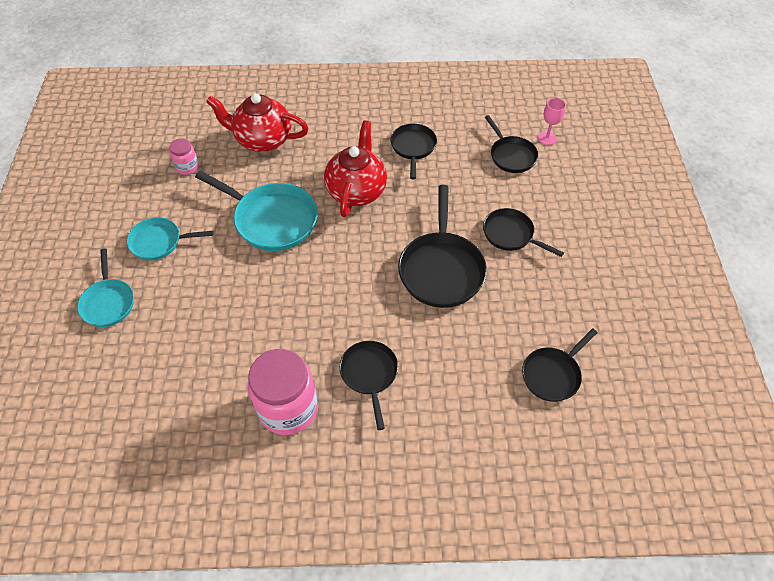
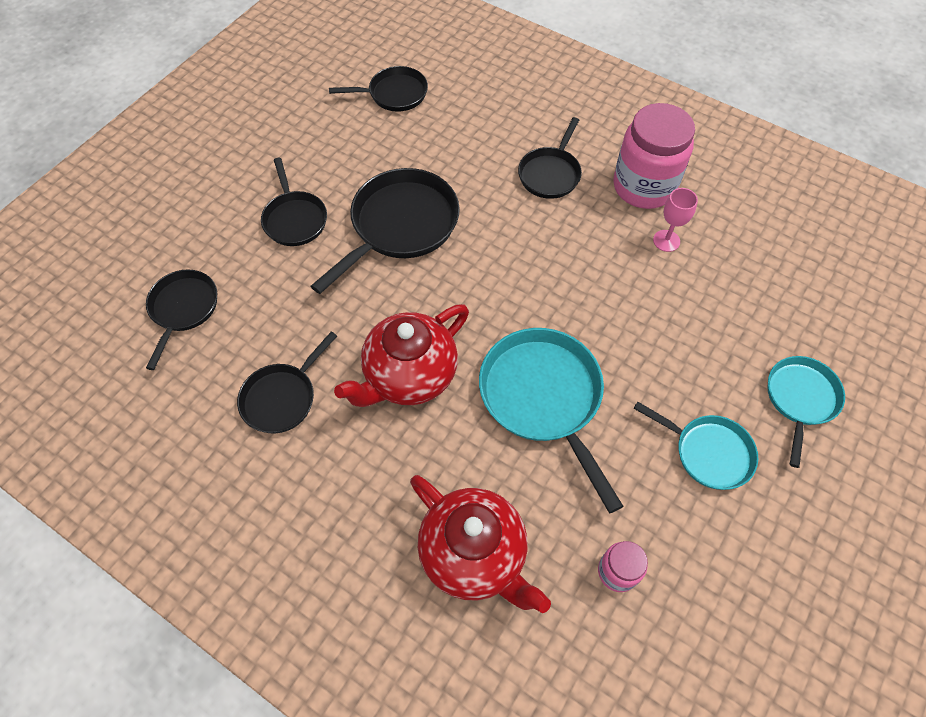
camera: 145 degrees left, 5 degrees up
(547, 138) = (115, 306): pink goblet -> pink goblet (666, 241)

